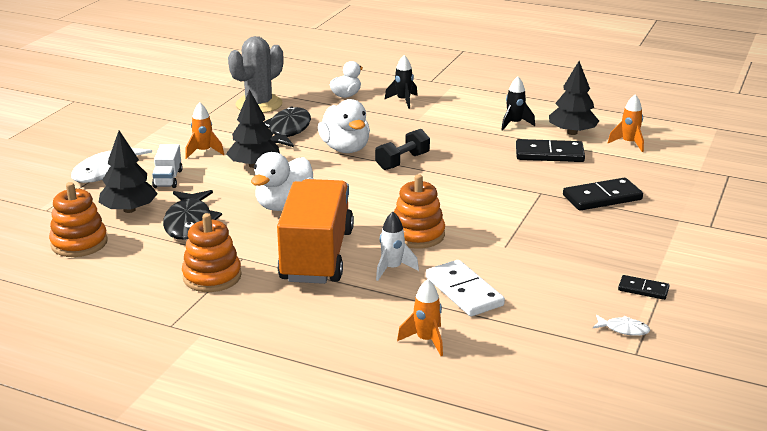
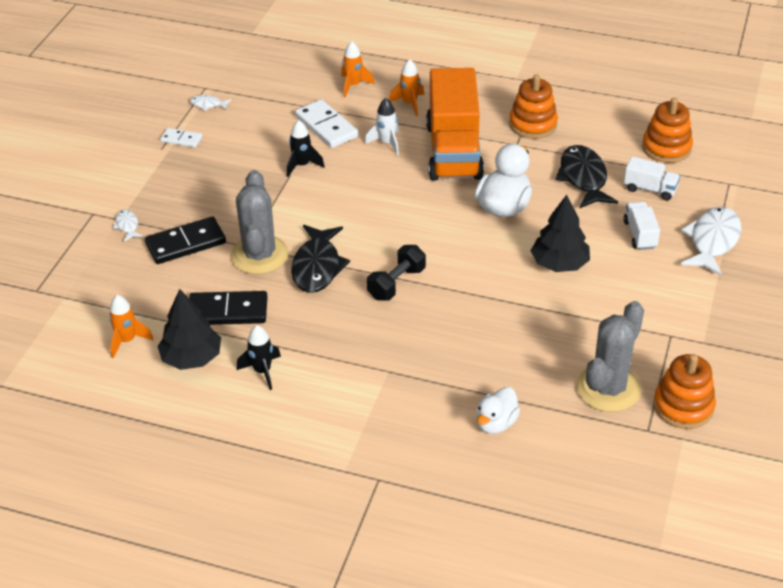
camera: 175 degrees right, 15 degrees up
(129, 210) = (650, 189): black tree -> white truck
(204, 152) = (627, 282): orange rocket -> orange rocket (409, 104)
(288, 130) = (546, 331): black fish -> black fish (317, 267)
(345, 149) = (466, 301): white duck -> none
(403, 101) = (412, 416): black rocket -> black rocket (302, 165)
(417, 235) = (369, 181): orange stacking toy -> orange stacking toy (683, 406)
(528, 186) = (259, 255): none -> grey cactus
(643, 289) = (181, 139): black domino -> white domino
(668, 214) = (127, 226): none -> white fish

